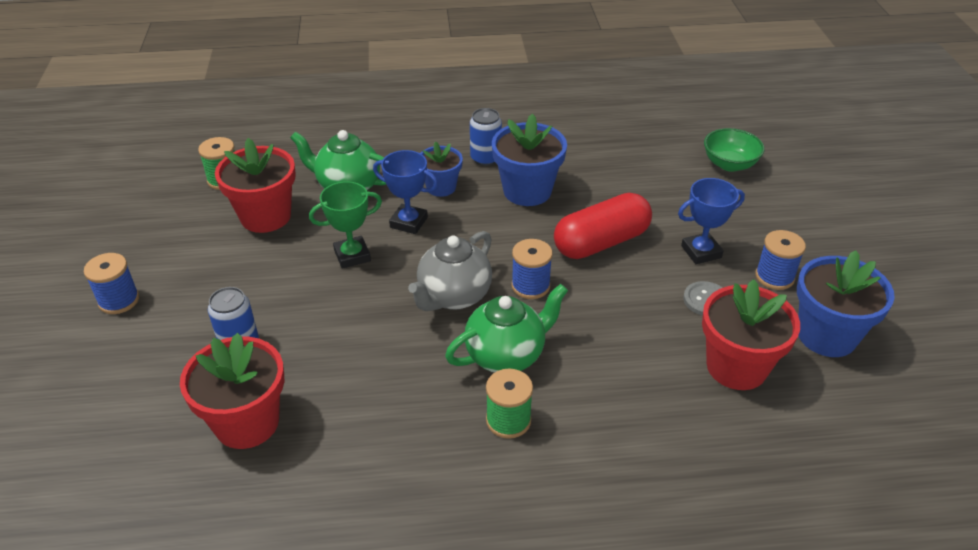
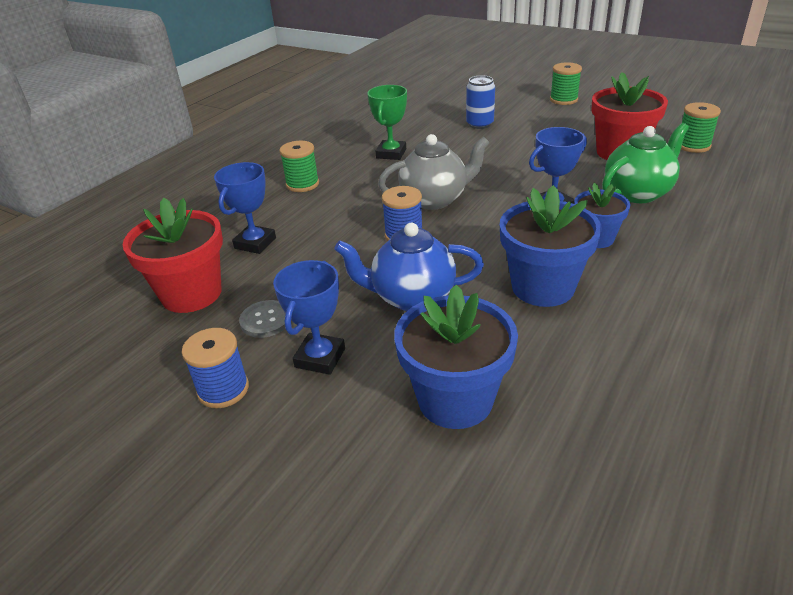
camera: 130 degrees right, 5 degrees down
(119, 300) = (563, 100): blue spool -> green spool
(247, 422) = (414, 117): red flower pot -> none
(352, 255) = (531, 173): green trophy -> green trophy (391, 153)
(453, 296) = (434, 199): grey teapot -> grey teapot turned 90 degrees clockwise
(485, 158) = (633, 283): blue can -> none
(506, 355) = (351, 201): green teapot -> none
(601, 242) = (412, 297): red capsule -> blue teapot
(638, 378) = (255, 243): none -> blue trophy
(729, 164) = (437, 513): green bowl -> none
(826, 335) = (128, 370): blue flower pot -> blue flower pot (455, 400)

